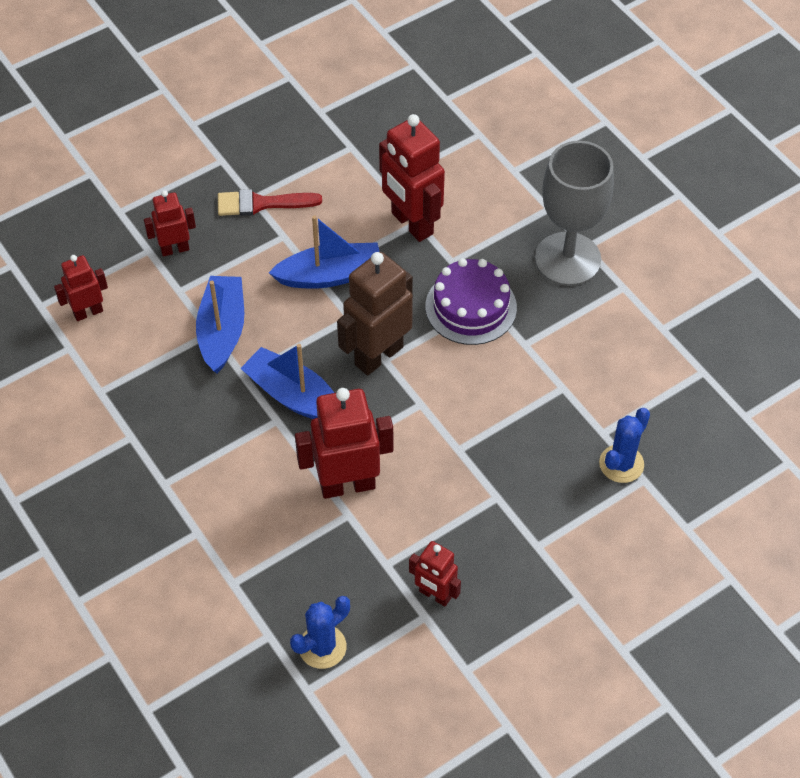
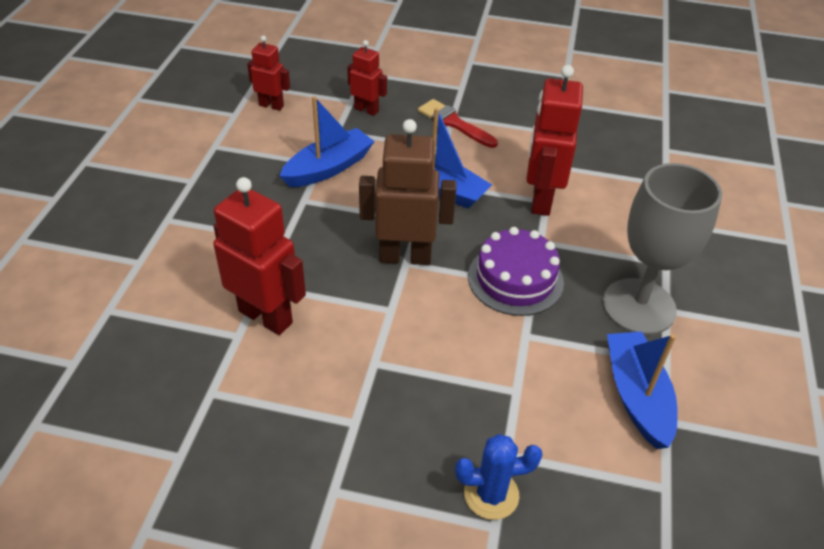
camera: 45 degrees right, 10 degrees down
(294, 396) = (315, 235): blue boat -> blue boat (637, 396)
(322, 647) = (88, 405): blue cactus -> none
(434, 595) = (208, 448): red robot -> none

